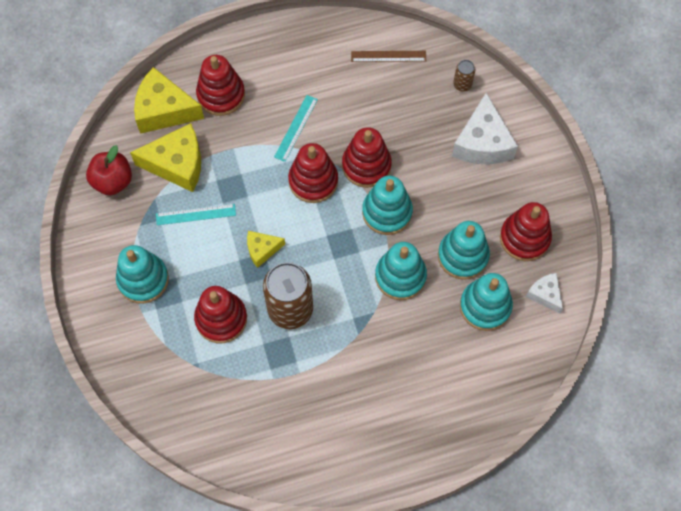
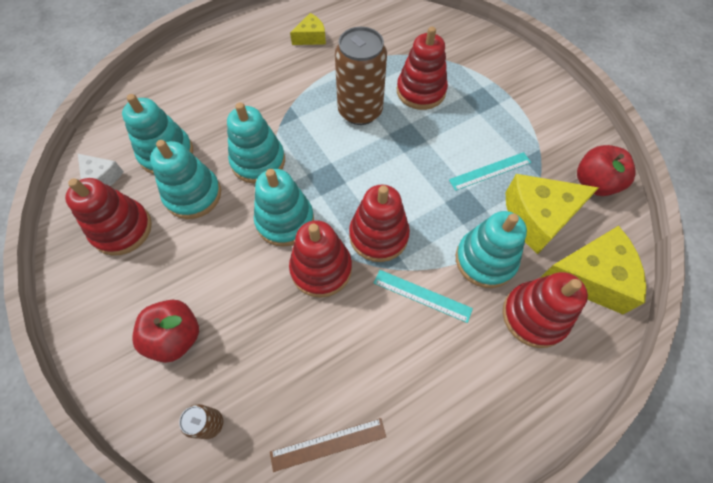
camera: 165 degrees right, 5 degrees down
(143, 279) = (508, 105): turquoise stacking toy -> turquoise stacking toy (485, 260)
(262, 249) = (407, 154): yellow cheese -> yellow cheese (311, 37)
(295, 128) = (422, 295): turquoise ruler -> turquoise ruler turned 75 degrees counterclockwise
(482, 142) = (176, 337): white cheese -> red apple

